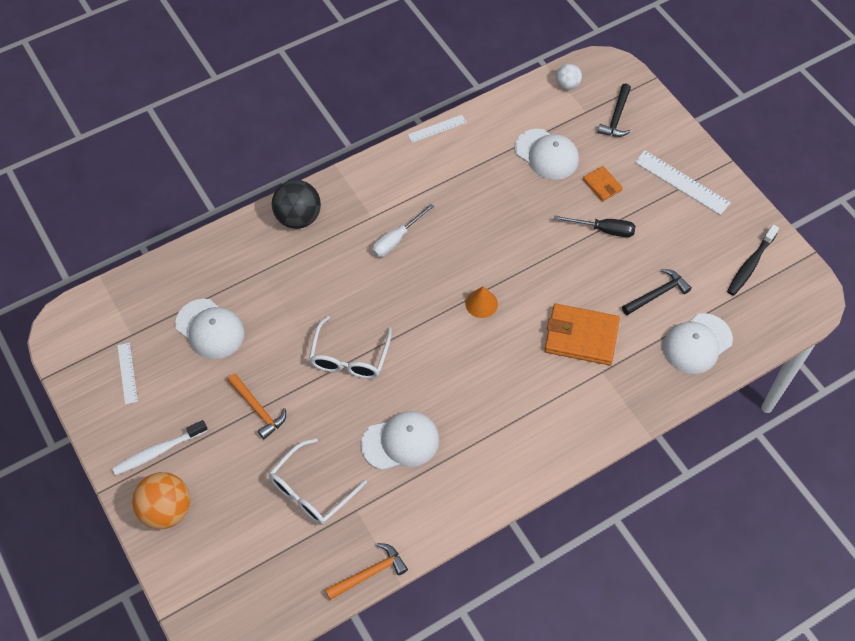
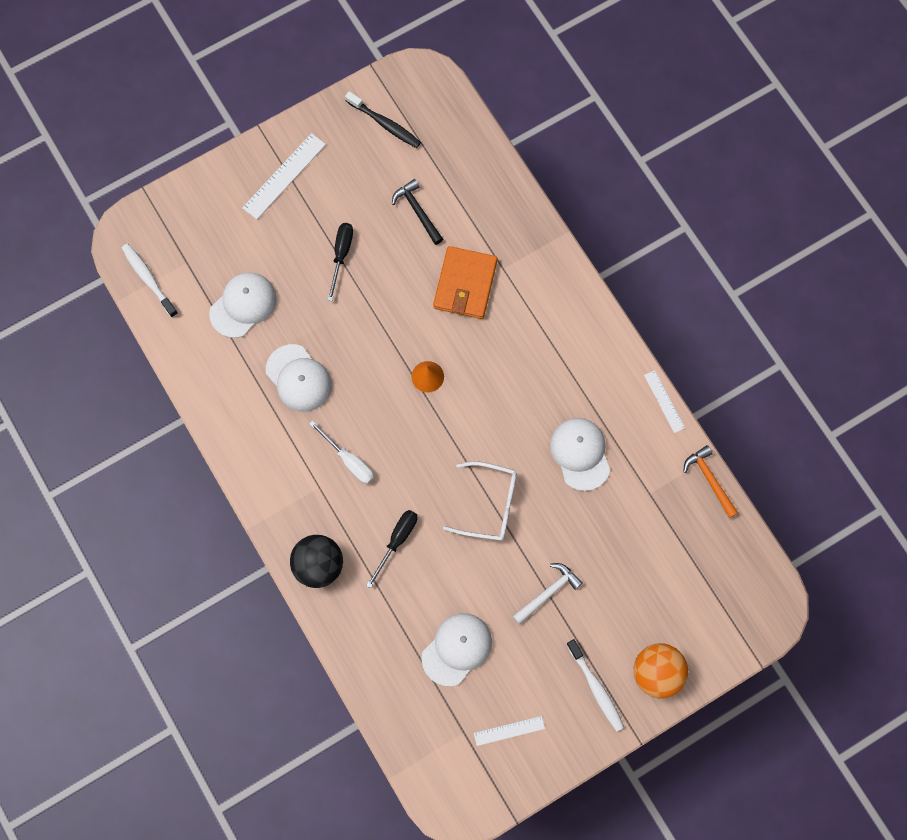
camera: 90 degrees left, 15 degrees up
(258, 409) = (548, 592): orange hammer -> white hammer
(311, 490) = (632, 535): white glasses -> none
(317, 279) = (397, 541): none -> black screwdriver
(437, 128) = (203, 419): white ruler -> white ruler (664, 401)
(567, 85) = (148, 279): white ball -> white toothbrush
(602, 185) = (285, 252): orange wallet -> none
(616, 117) = (196, 232): black hammer -> none
(697, 343) = (472, 181): white cap -> white cap (298, 378)

